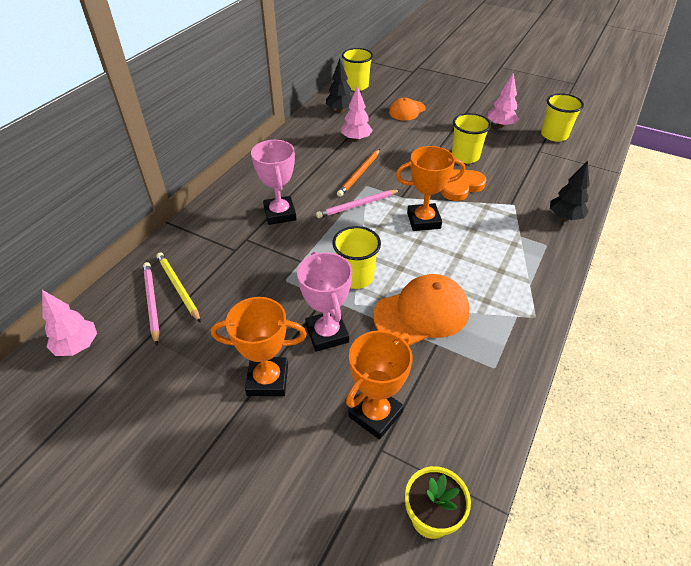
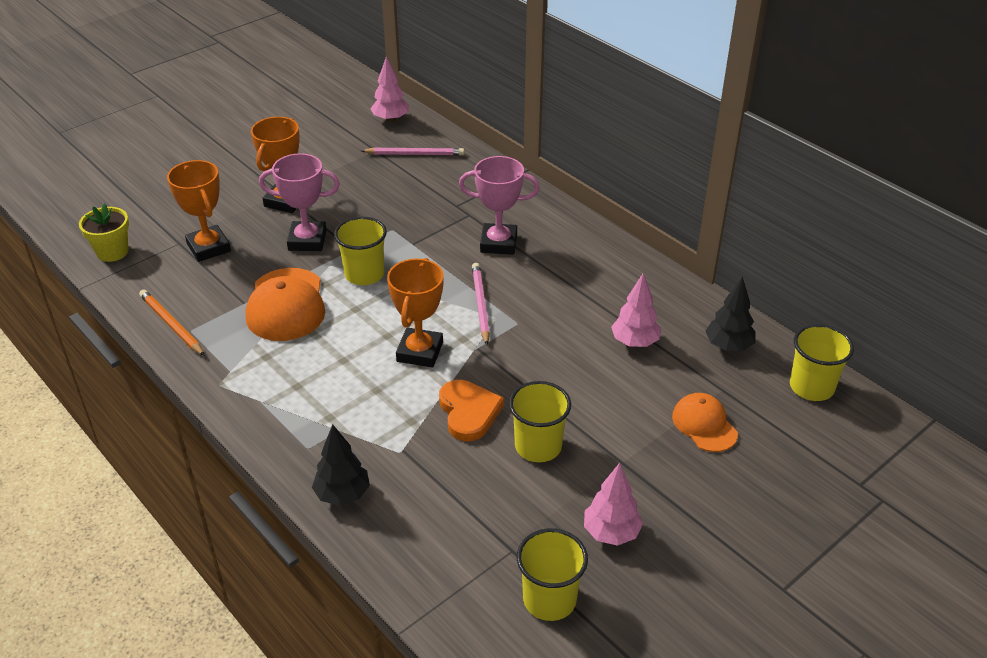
camera: 110 degrees right, 5 degrees down
(178, 287) = (424, 168): yellow pencil -> none
(359, 174) = (545, 323): orange pencil -> orange pencil (171, 325)

